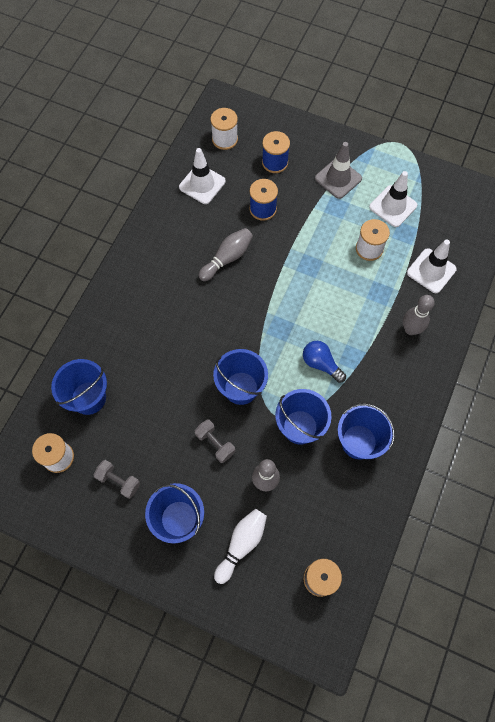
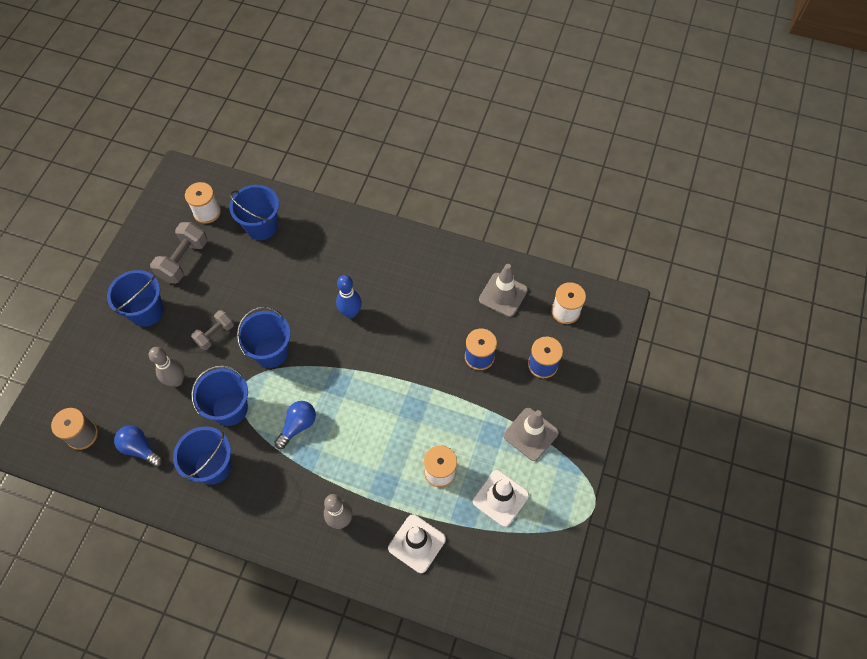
camera: 85 degrees right, 5 degrees down
(119, 481) = (183, 260): grey dumbbell -> grey dumbbell, size x1.55
(202, 184) = (503, 295): white traffic cone -> grey traffic cone
(205, 313) = (350, 312): none -> blue bowling pin
(227, 258) = (415, 327): grey bowling pin -> none
(242, 544) = (119, 365): white bowling pin -> none
(338, 515) = (140, 448): none -> blue light bulb

